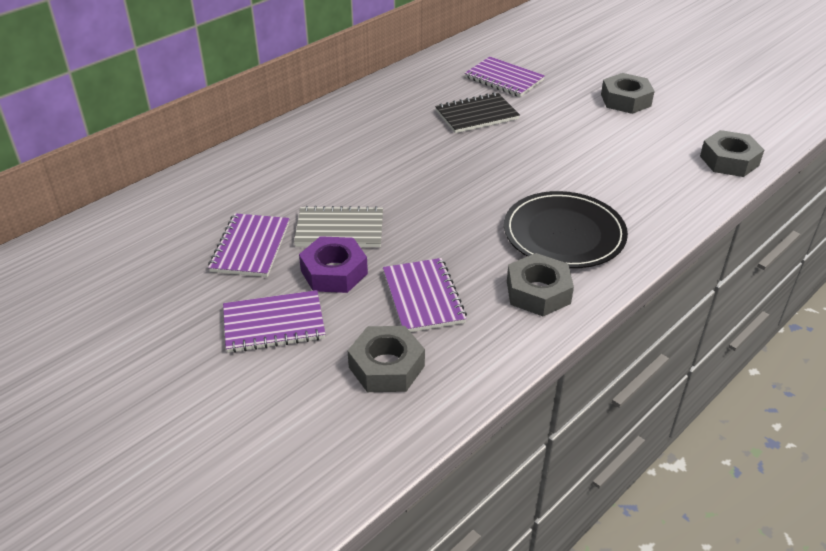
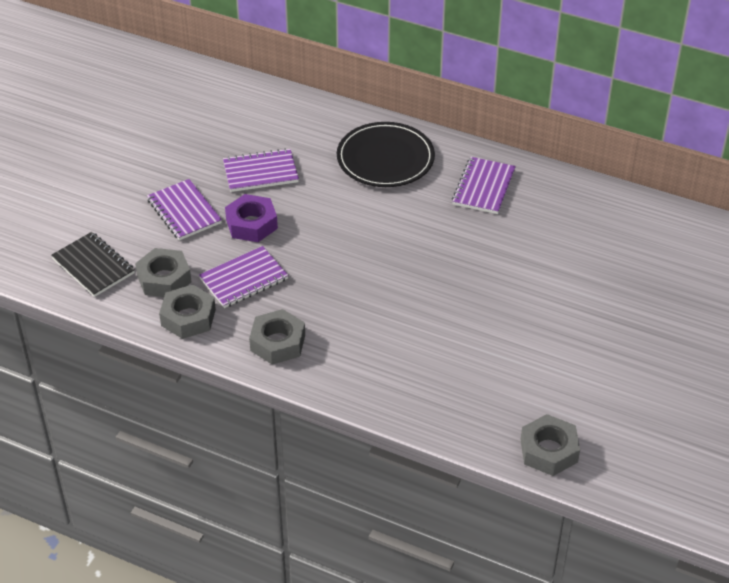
camera: 70 degrees right, 5 degrees up
(340, 230) = (303, 212): grey notebook -> none
(476, 115) = (525, 250): black notebook -> black notebook (93, 266)
(504, 79) = (610, 254): purple notebook -> purple notebook (483, 187)
(564, 234) = (362, 345): black plate -> black plate (385, 158)
(625, 100) = (625, 355): grey nut -> grey nut (188, 317)

